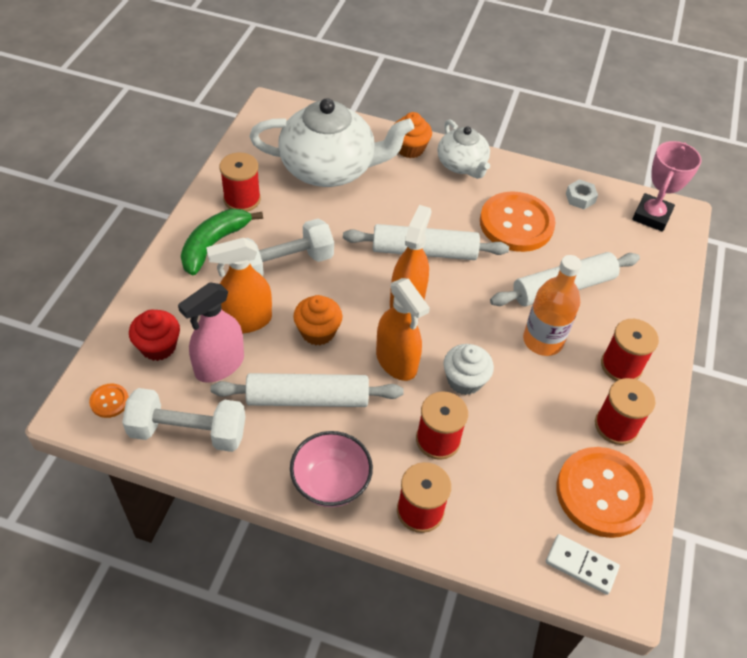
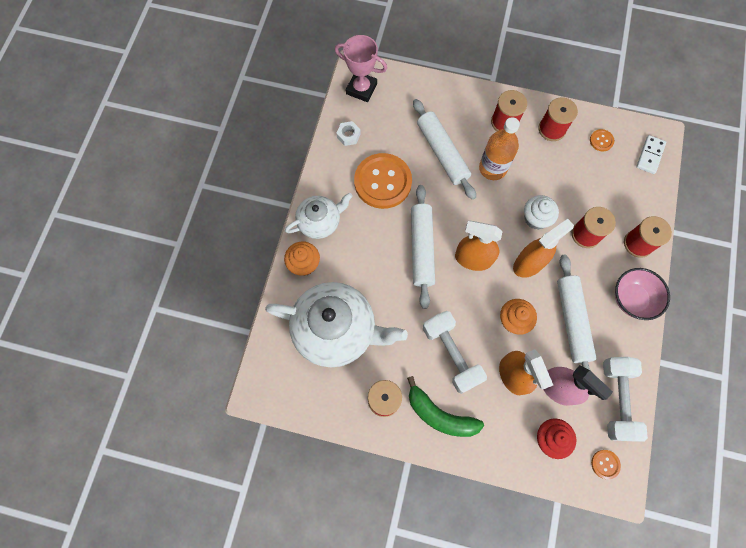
camera: 90 degrees left, 20 degrees up
(329, 168) = (336, 330): white teapot -> white teapot turned 105 degrees clockwise
(602, 493) = (601, 141): orange button -> orange button, size x0.42

